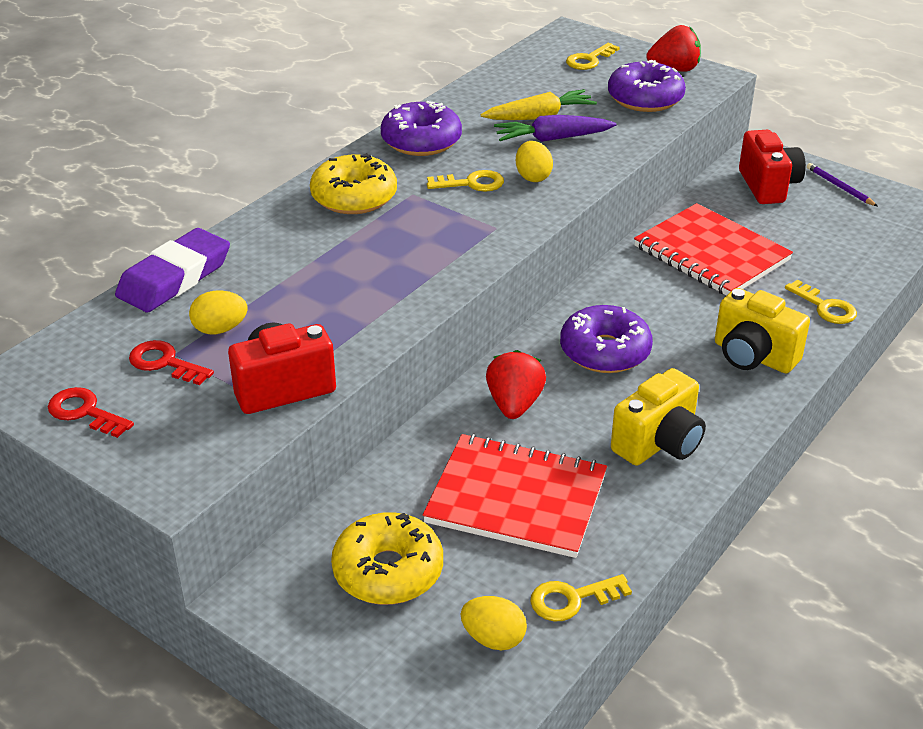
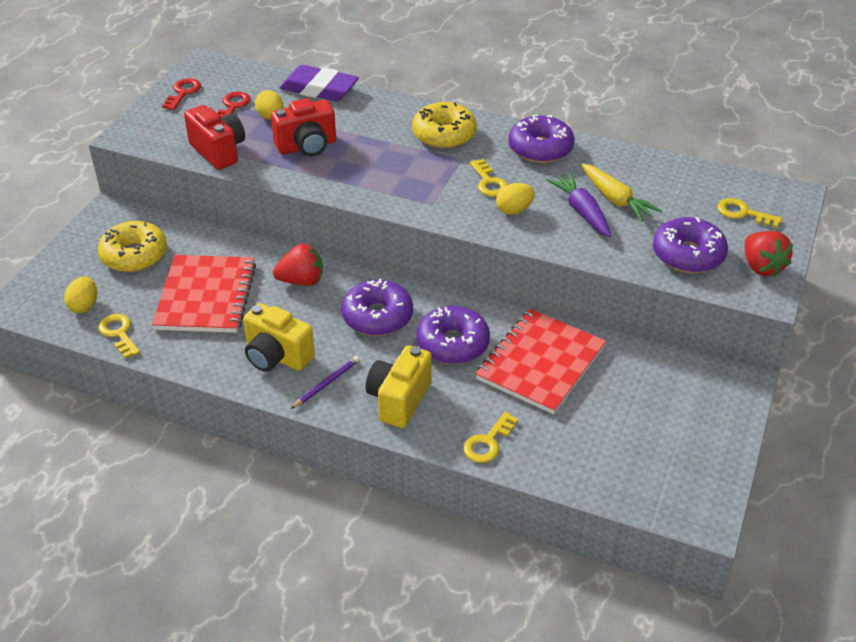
camera: 75 degrees right, 5 degrees up
(667, 304) = (453, 344): none -> purple donut
(768, 186) = (678, 393): red camera -> red camera (307, 146)
(839, 187) = (708, 446): purple pencil -> purple pencil (326, 383)

